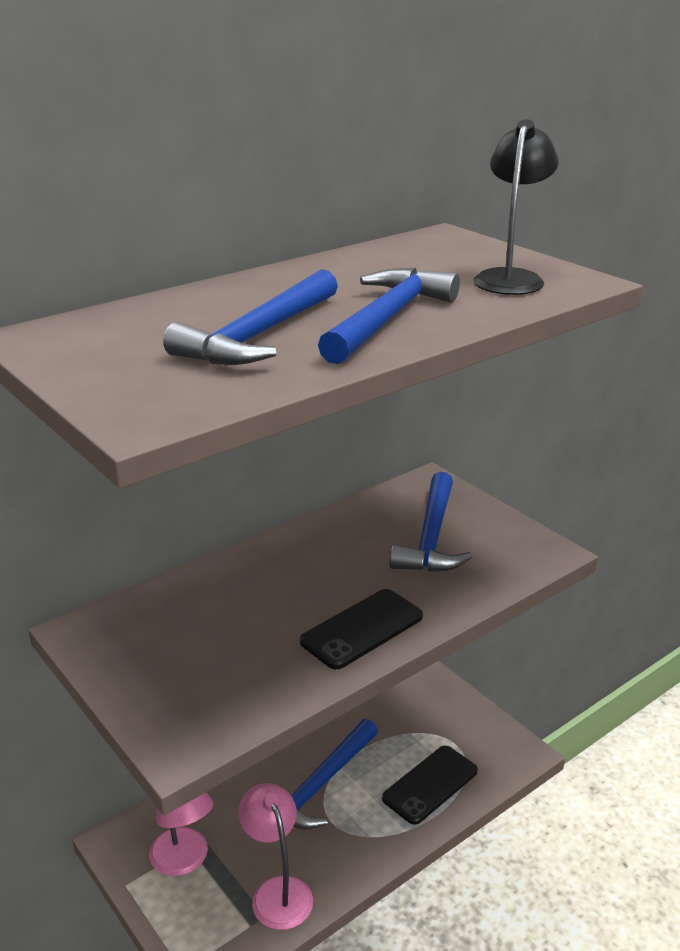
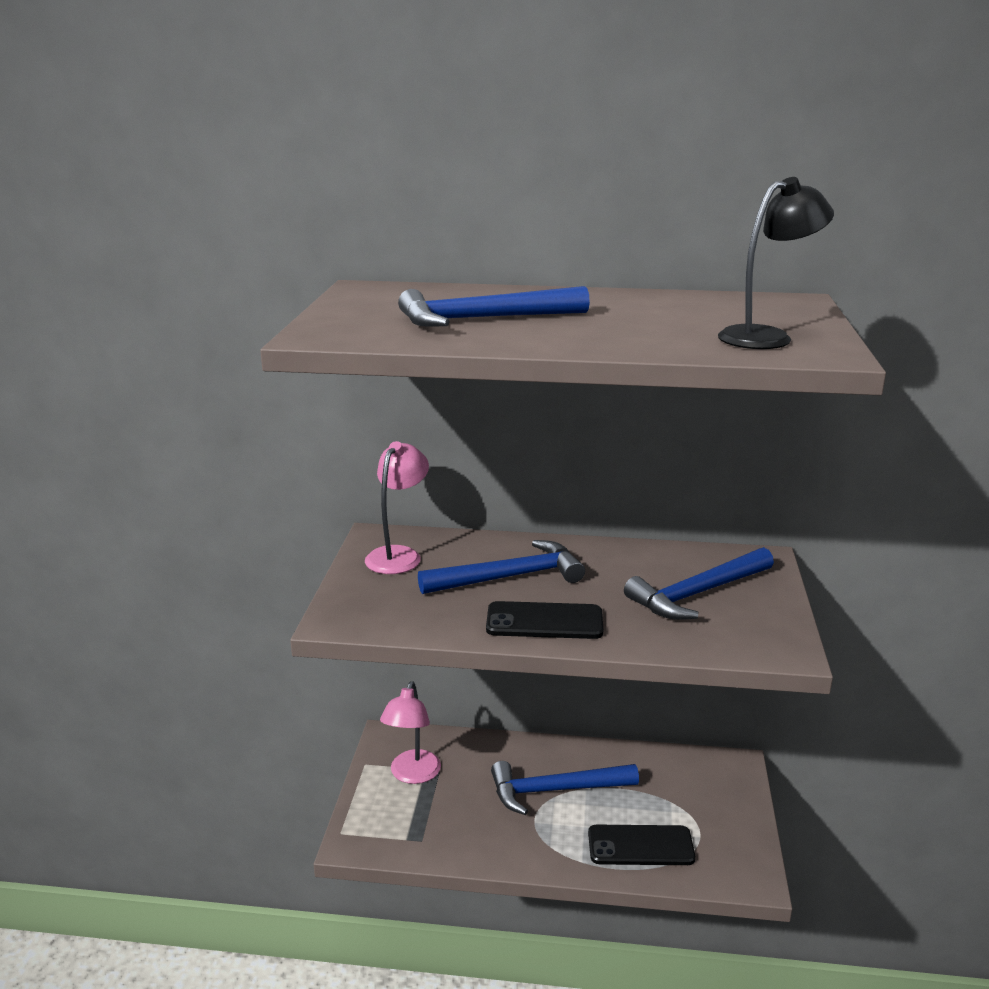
camera: 45 degrees right, 5 degrees down
(277, 891) = (446, 833): pink lamp -> pink lamp (398, 555)
(388, 318) = (592, 333): blue hammer -> blue hammer (510, 577)

